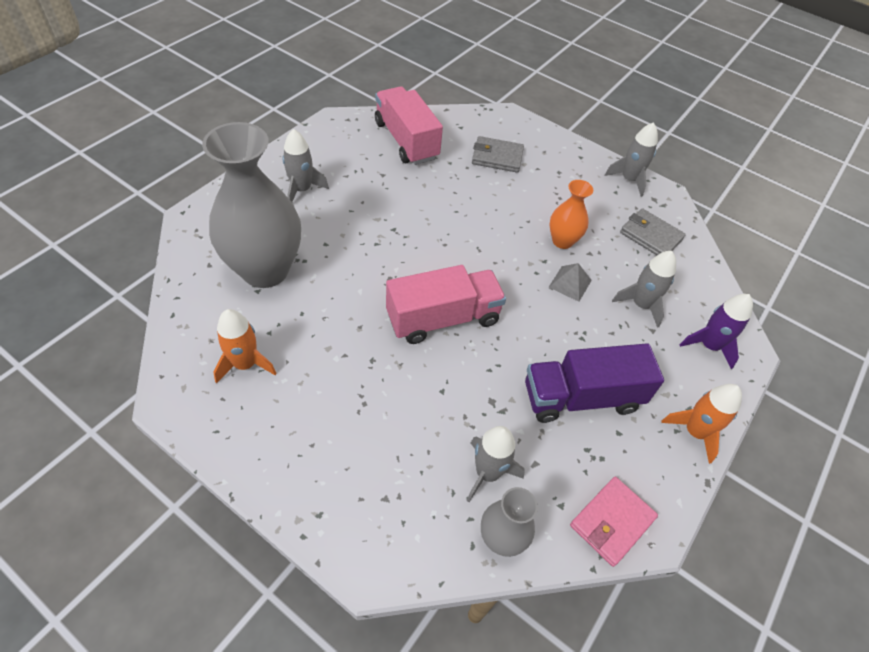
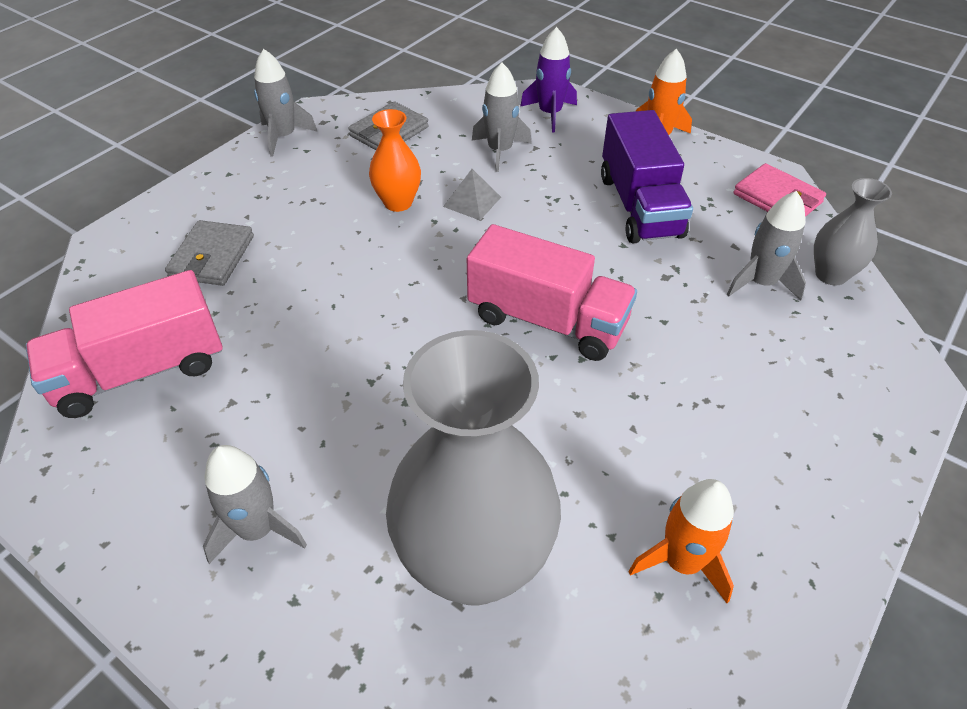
camera: 85 degrees left, 5 degrees down
(443, 318) = (547, 320): pink truck -> pink truck turned 135 degrees clockwise

